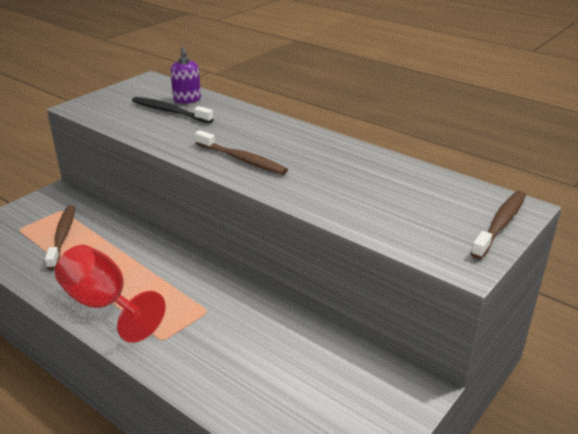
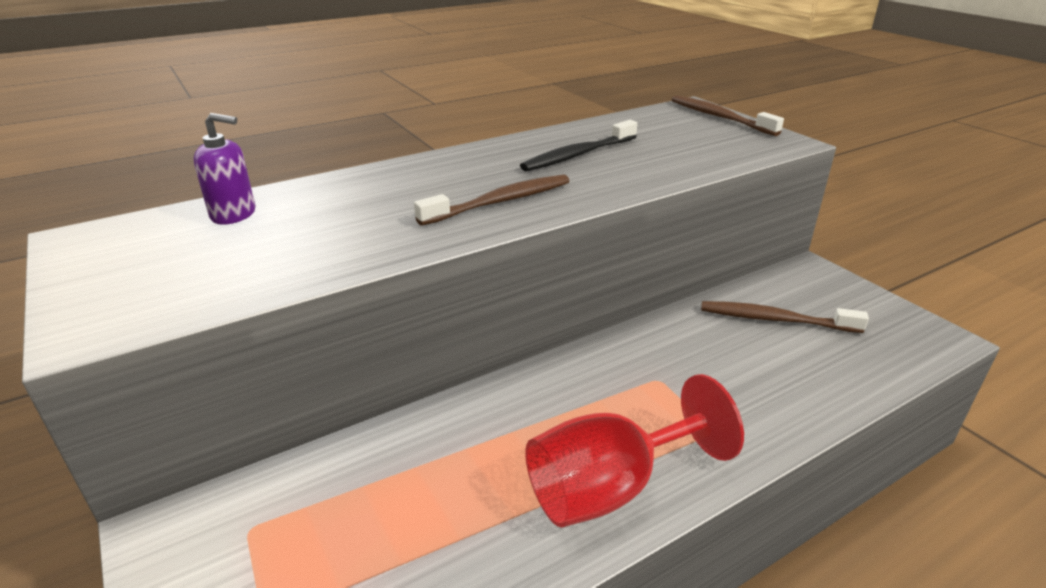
camera: 70 degrees left, 0 degrees up
(62, 236) = (357, 533): brown toothbrush -> brown toothbrush (775, 320)
(170, 111) = (264, 234): black toothbrush -> black toothbrush (578, 155)

